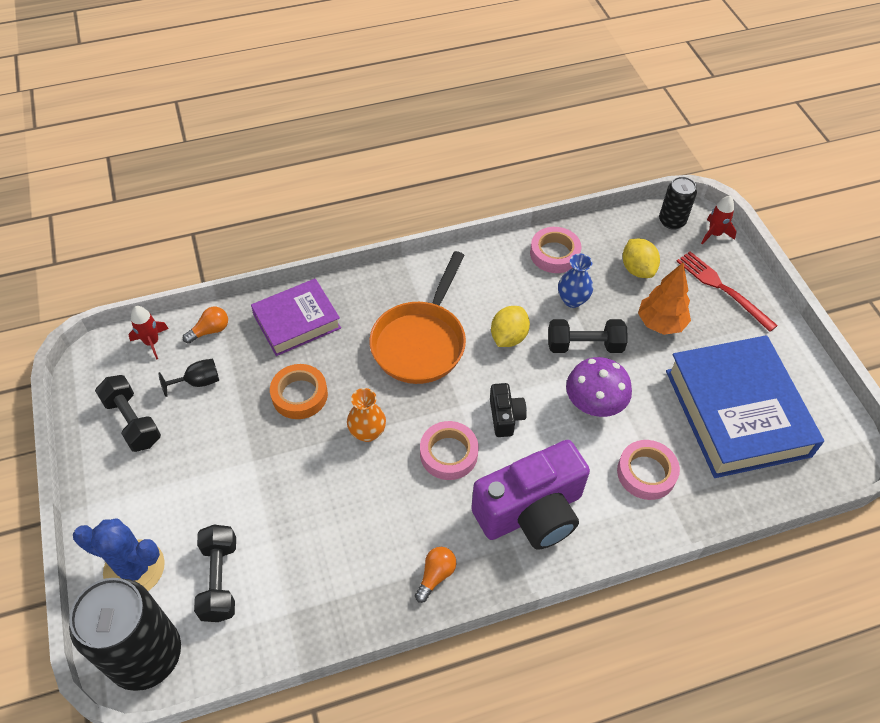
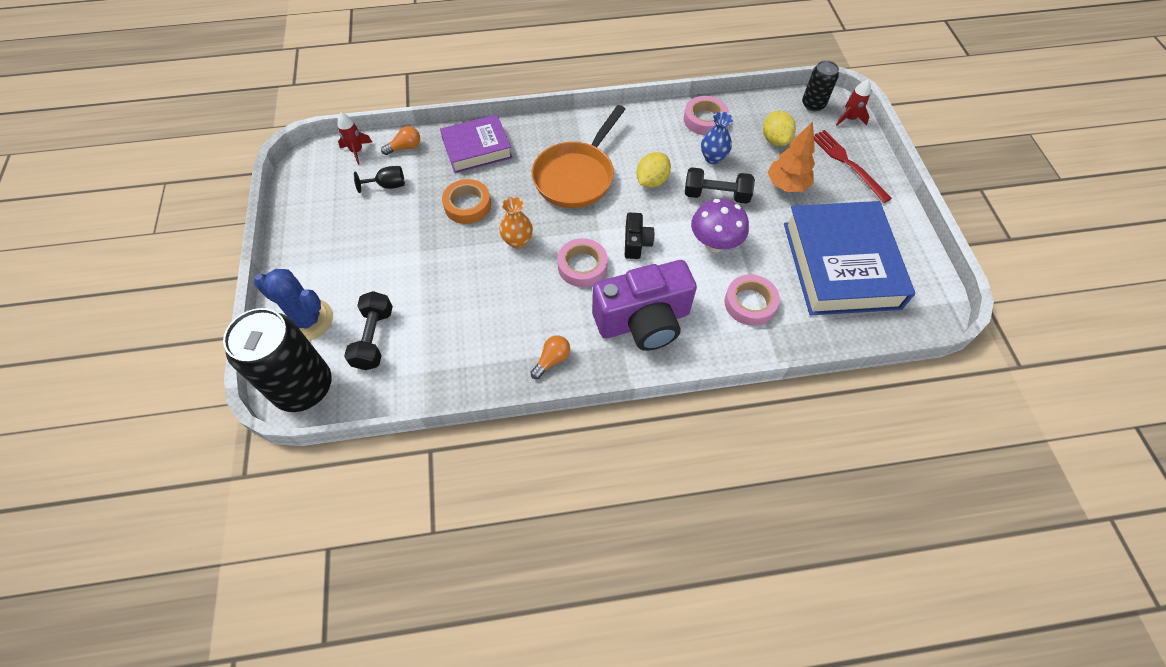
camera: 10 degrees right, 5 degrees up
(133, 421) = (329, 209): black dumbbell -> none

